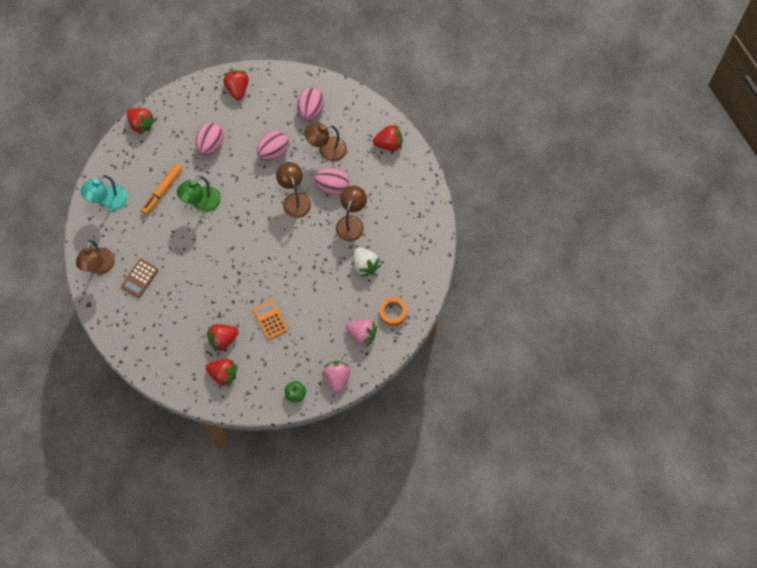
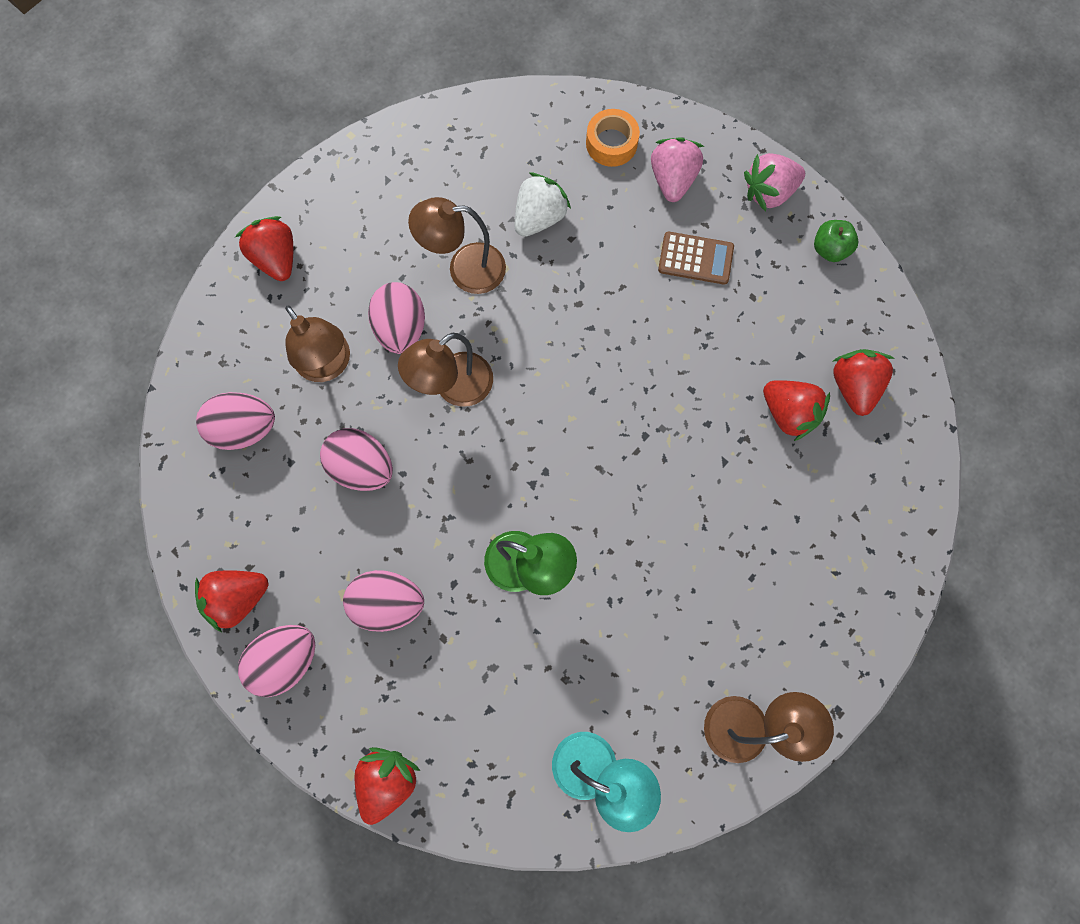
camera: 110 degrees left, 5 degrees up
(140, 278) = (737, 627): brown calculator -> brown calculator (695, 258)
(162, 191) = (529, 662): orange marker -> none
(204, 100) = (286, 660): none -> pink egg
(270, 320) = (713, 342): orange calculator -> none

